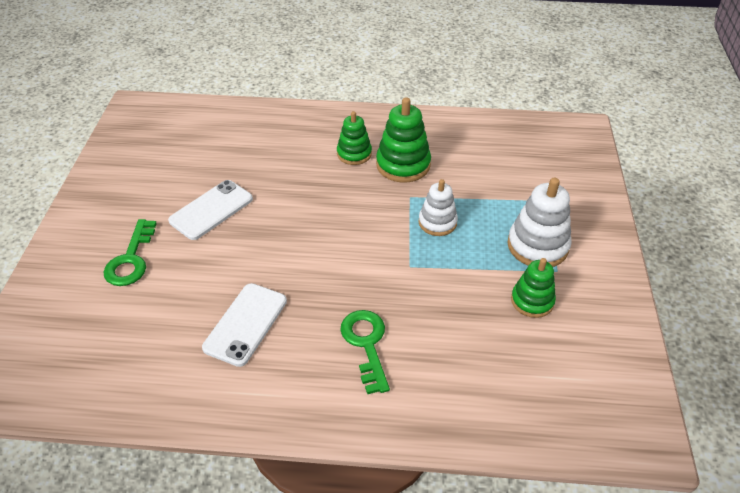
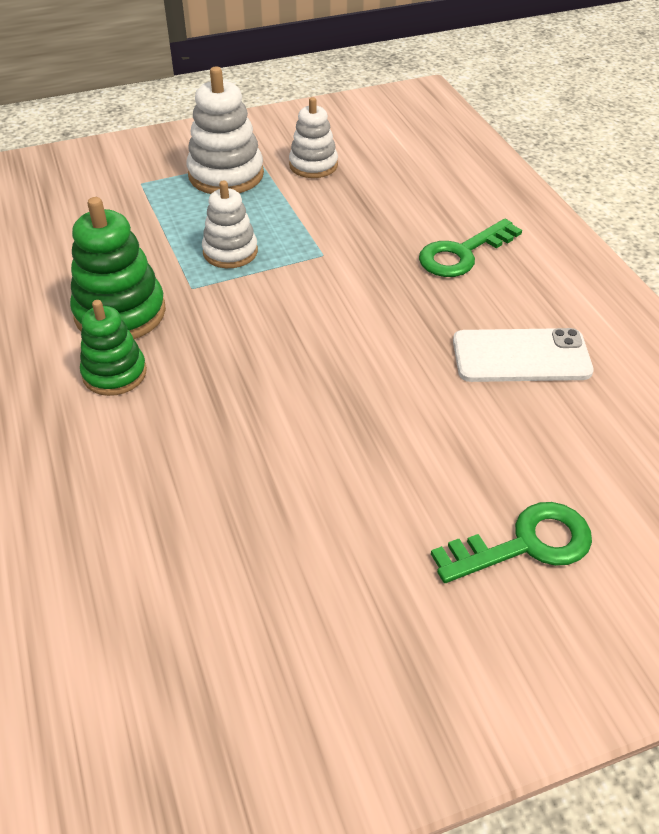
camera: 115 degrees left, 0 degrees up
(211, 210) = (349, 495): white phone -> none
(532, 301) = (313, 165): green stacking toy -> white stacking toy

